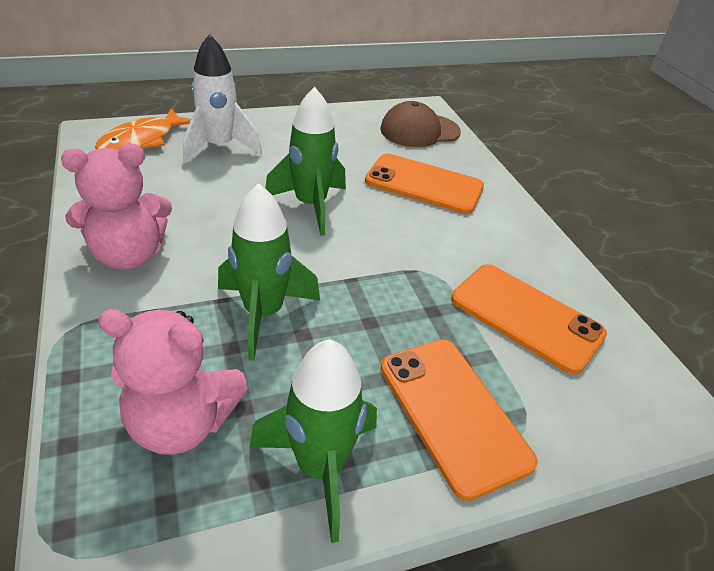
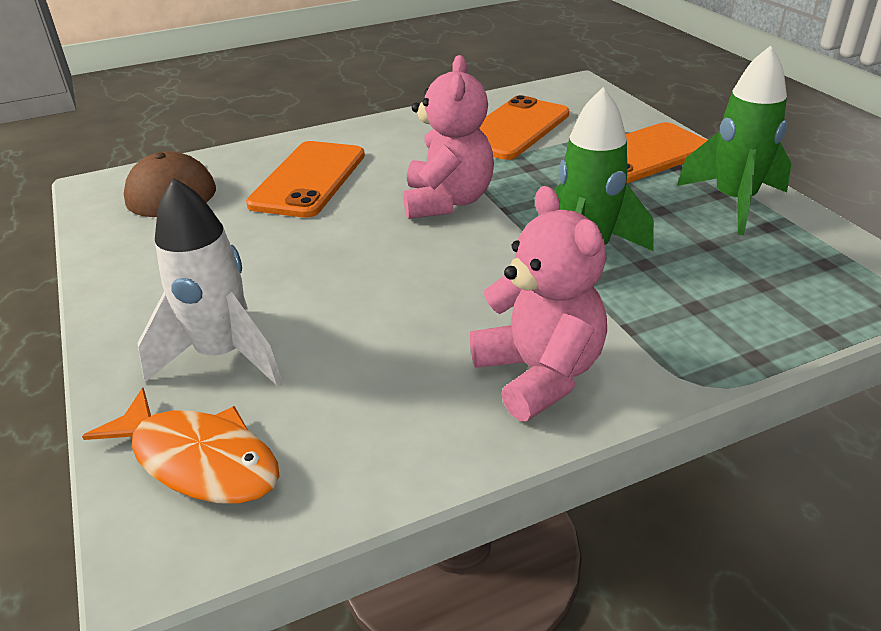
camera: 90 degrees left, 5 degrees down
(183, 422) = (749, 272): pink teddy bear -> pink teddy bear (447, 201)
(310, 205) = (375, 249): green rocket -> none

